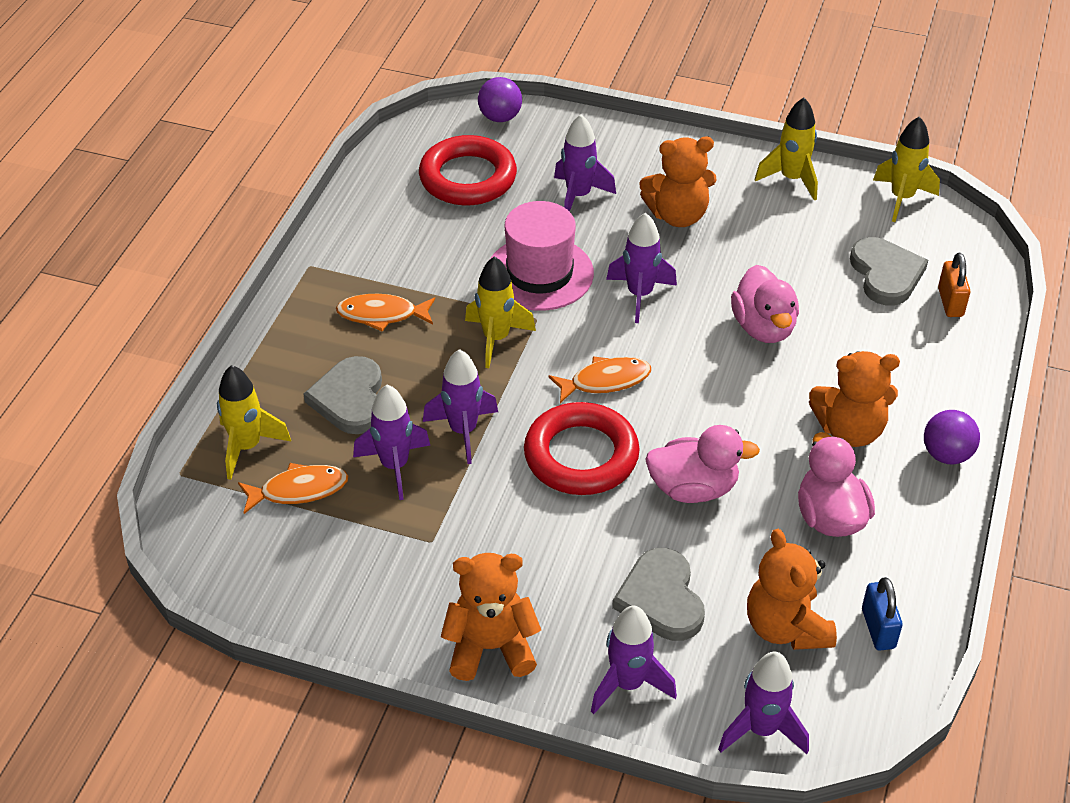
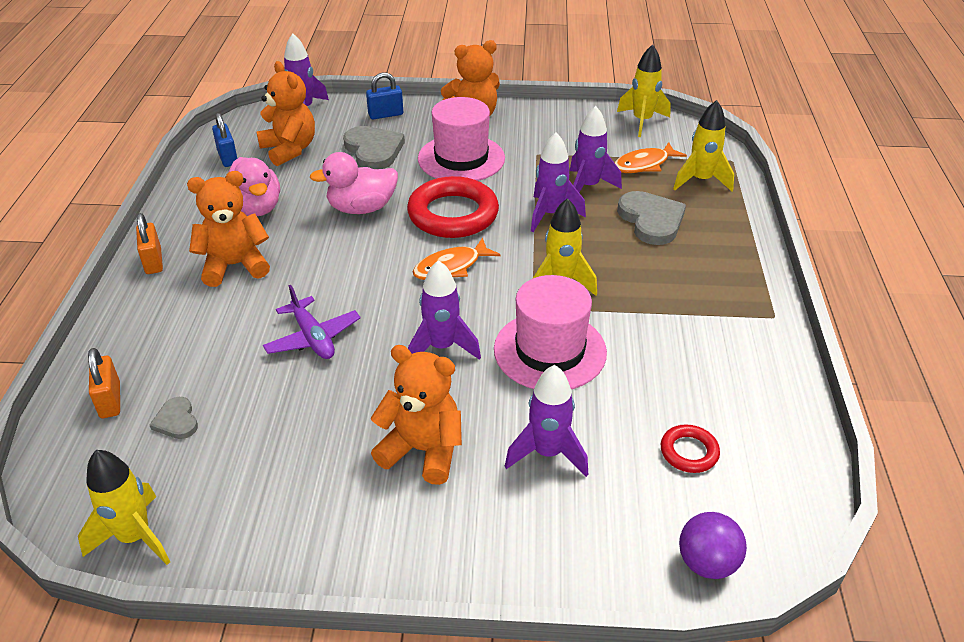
camera: 165 degrees right, 5 degrees down
(382, 315) = (673, 285): orange fish -> none
(468, 178) = (689, 452): red ring -> red ring, size x0.48
(540, 554) = (461, 158): none -> pink hat
(628, 684) = (385, 114): purple rocket -> blue padlock
(678, 215) = (422, 450): orange teddy bear -> orange teddy bear turned 45 degrees clockwise
(763, 327) = (313, 338): pink duck -> purple plane
(791, 179) = (283, 538): yellow rocket -> yellow rocket (642, 121)
(886, 274) = (176, 421): grey heart -> grey heart, size x0.53
(946, 454) = (153, 261): purple ball -> orange padlock

